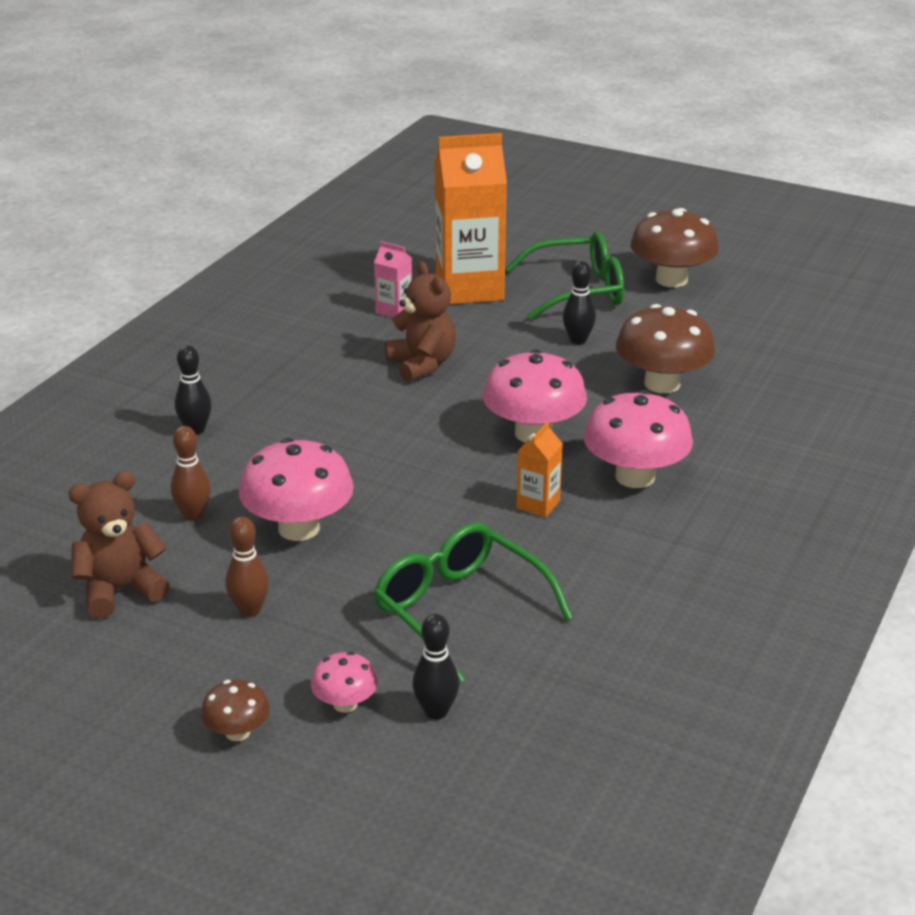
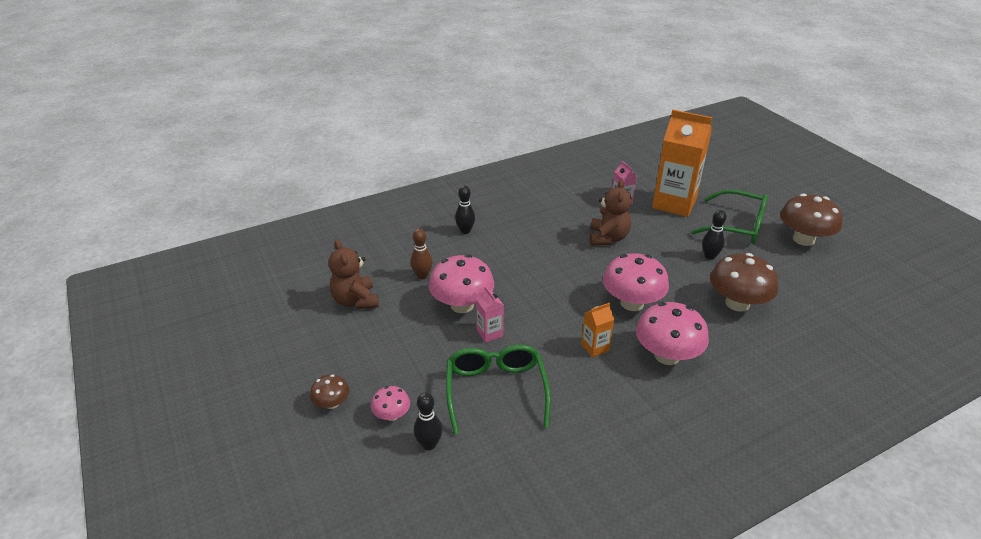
camera: 35 degrees right, 5 degrees up
(120, 590) = (355, 301): brown teddy bear -> brown teddy bear turned 120 degrees counterclockwise
(249, 610) = (398, 339): brown bowling pin -> none
(378, 547) = (489, 333): none -> pink carton

